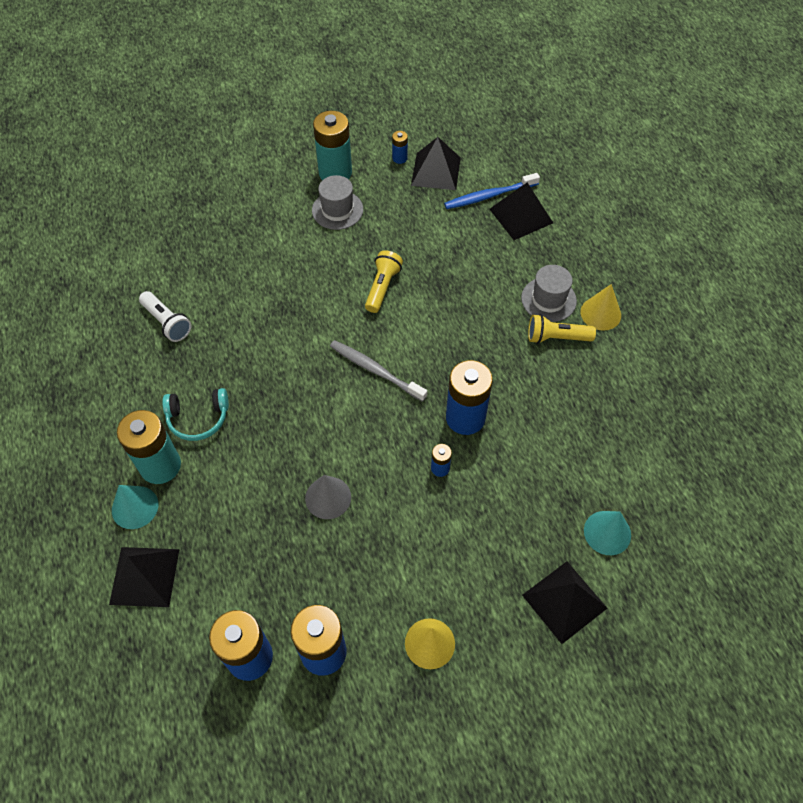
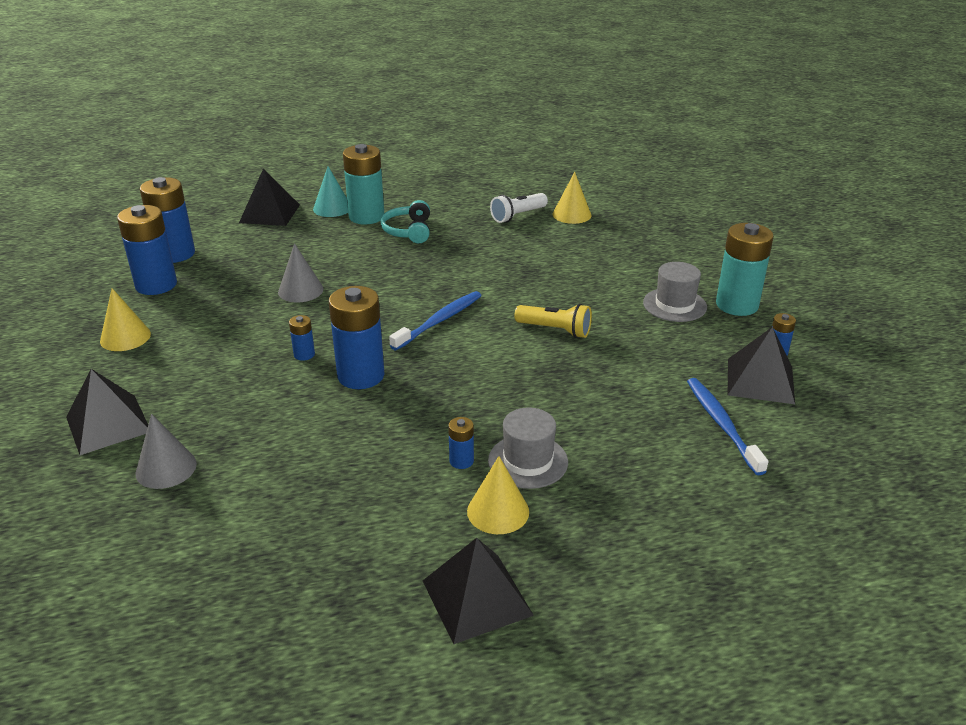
camera: 95 degrees right, 25 degrees down
(167, 277) = (571, 214): none -> yellow cone
(375, 370) = (439, 321): grey toothbrush -> blue toothbrush
(520, 216) = (687, 451): black pyramid -> black pyramid (477, 597)
(556, 337) = (461, 461): yellow flashlight -> blue battery
(607, 532) = (166, 468): turquoise cone -> grey cone

